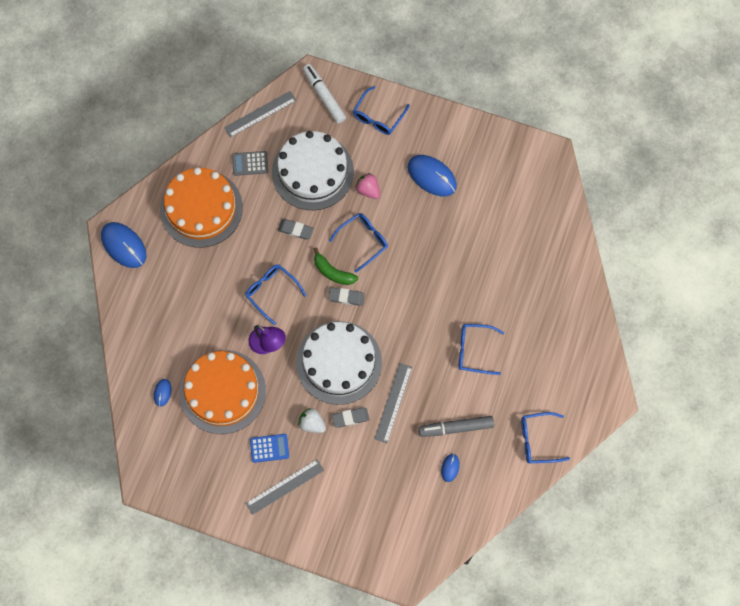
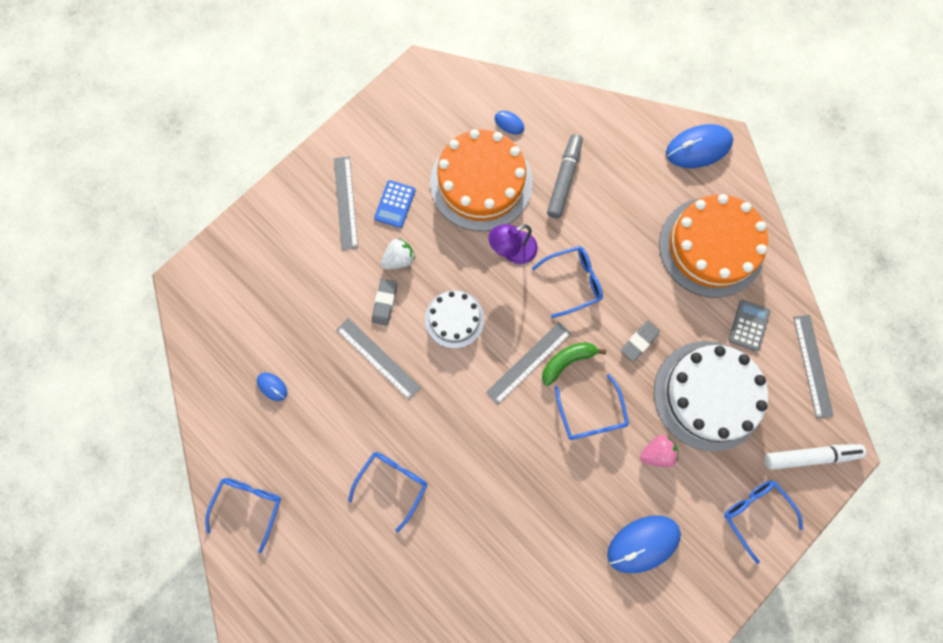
camera: 115 degrees right, 5 degrees up
(339, 362) = (454, 319): white cake -> white cake, size x0.55
(346, 297) = (529, 362): grey eraser -> grey ruler
(456, 428) = (313, 415): grey marker -> grey marker (564, 179)

